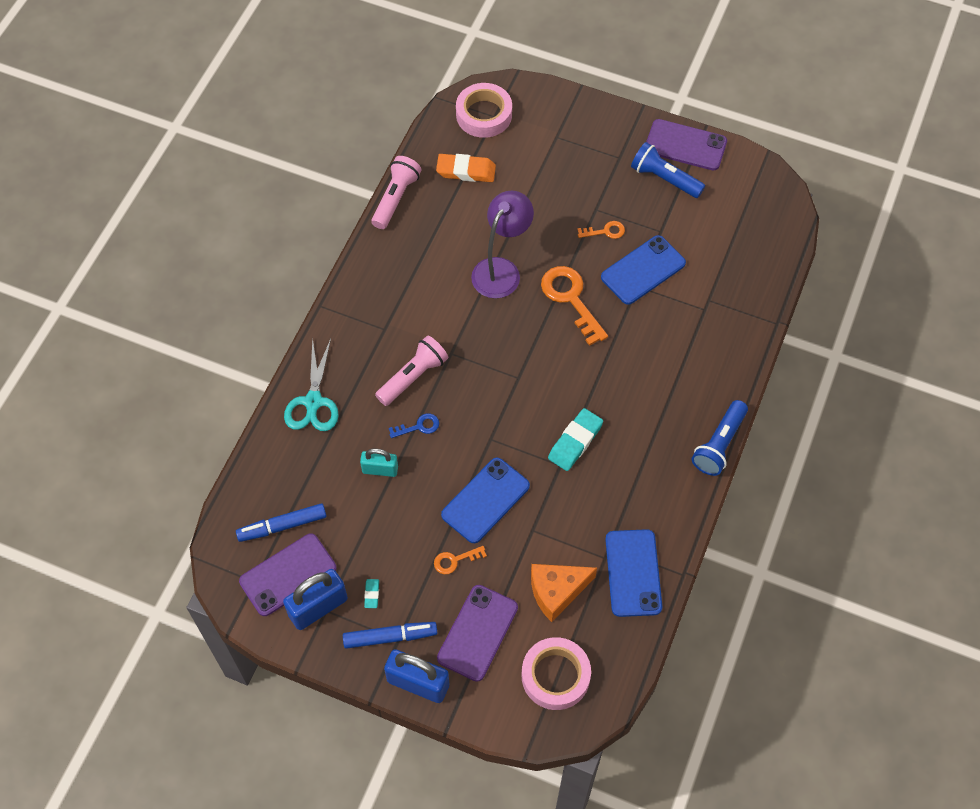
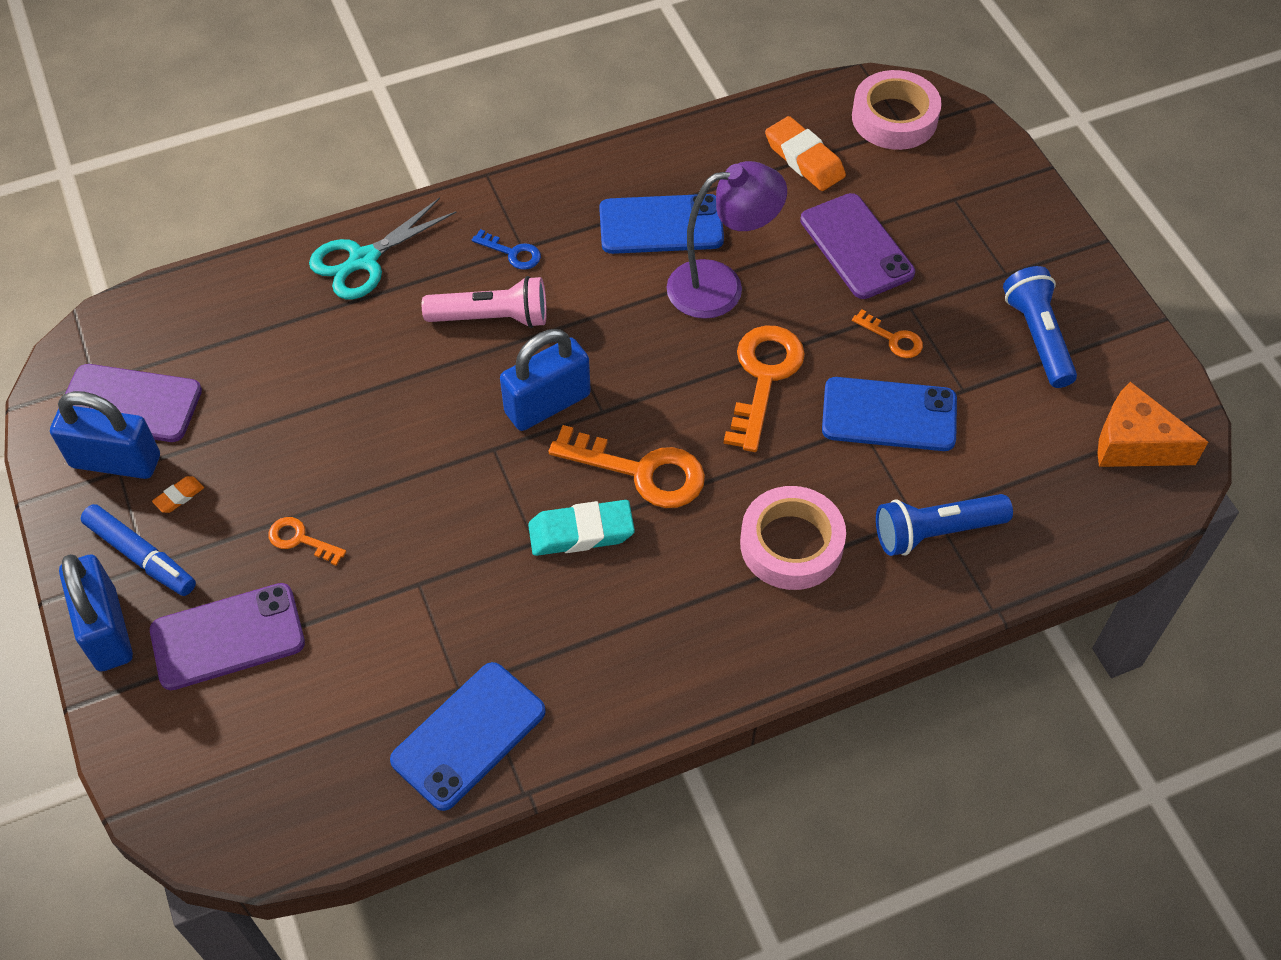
camera: 45 degrees right, 5 degrees down
(282, 526) = (185, 352): blue marker -> none
(372, 594) = (179, 497): turquoise eraser -> orange eraser
(380, 469) = (343, 380): turquoise padlock -> none
(396, 198) = (693, 131): pink flashlight -> none
(419, 426) = (435, 372): blue key -> blue key (512, 253)
(485, 500) = (408, 507): blue phone -> blue phone (661, 225)
(489, 396) = (547, 404): none -> blue padlock
(555, 676) = (246, 764): pink tape -> pink tape (791, 544)
(556, 591) = (361, 674): orange cheese -> orange cheese (1134, 444)
(568, 390) = (641, 471): none -> orange key
(685, 145) = (1109, 321): purple phone -> purple phone (856, 246)
(719, 444) = (748, 686): blue flashlight -> blue flashlight (935, 531)

